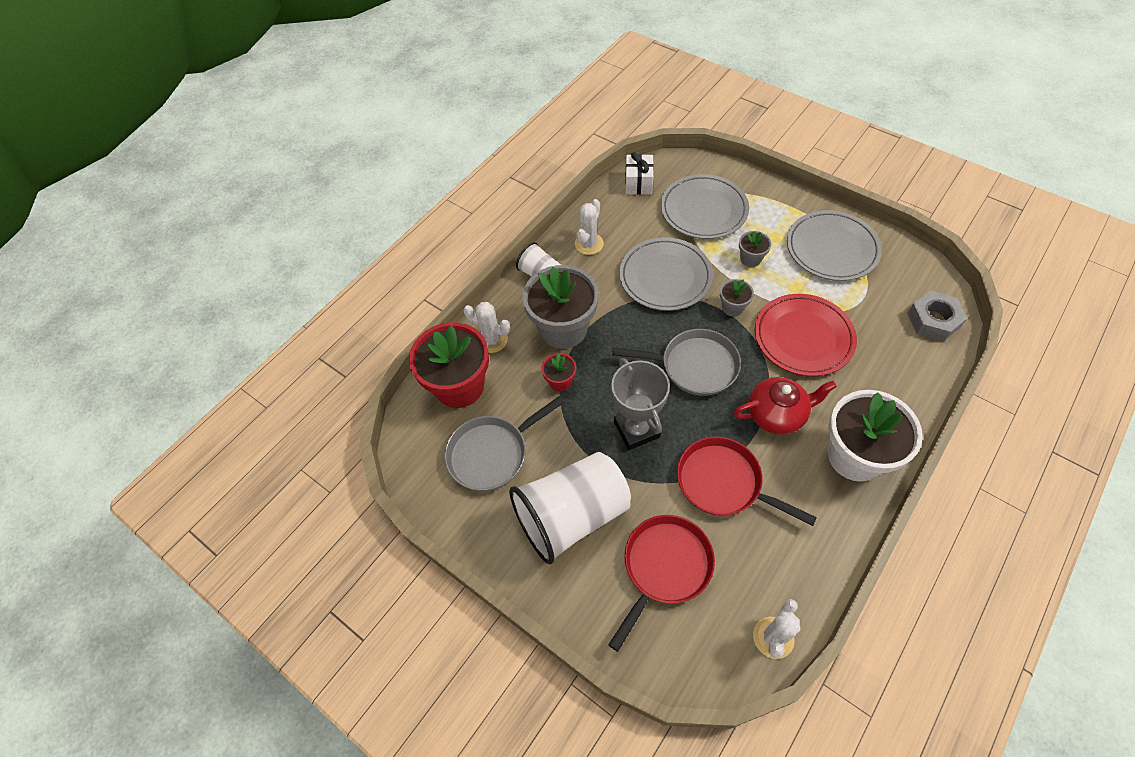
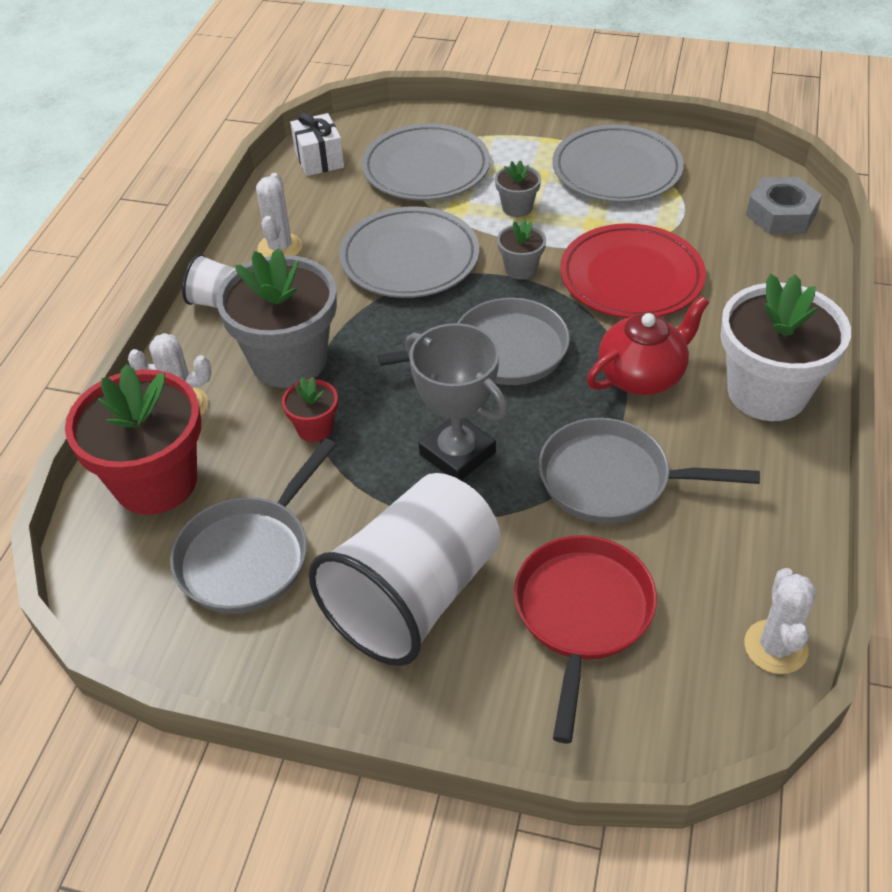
camera: 25 degrees left, 10 degrees down
(724, 483) = (613, 479): red pan -> grey pan

